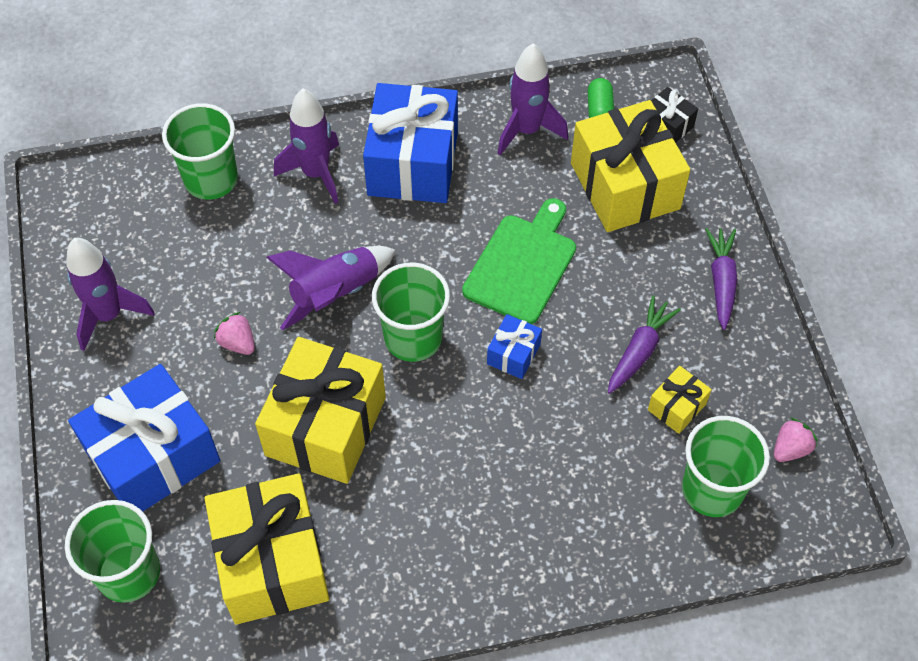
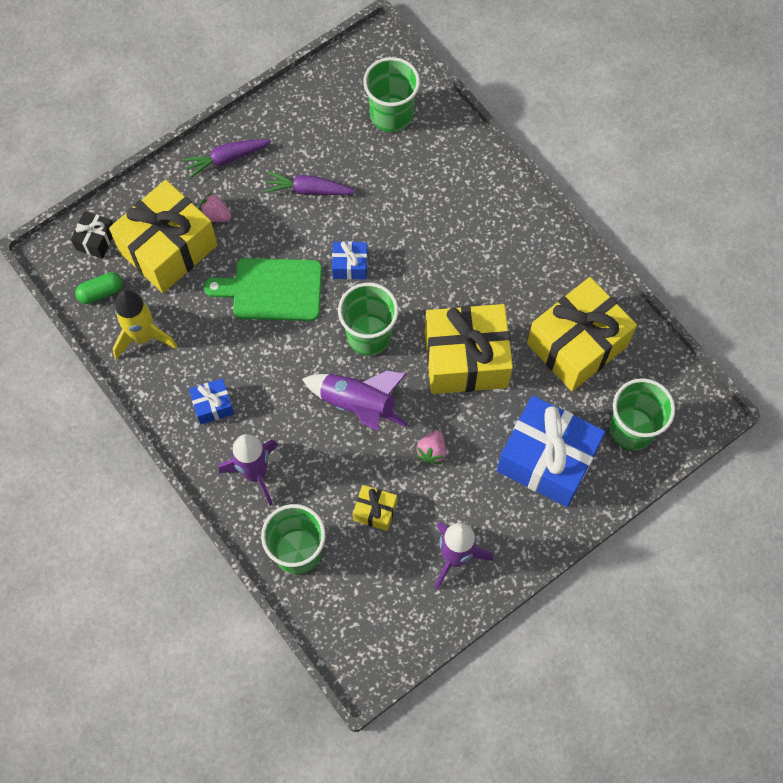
camera: 115 degrees left, 10 degrees up
(413, 163) = (213, 405): blue gift -> blue gift, size x0.45
(527, 130) = (143, 336): purple rocket -> yellow rocket
(677, 407) = (341, 153): yellow gift -> yellow gift (375, 511)
(790, 449) = (339, 81): pink strawberry -> pink strawberry (215, 216)

